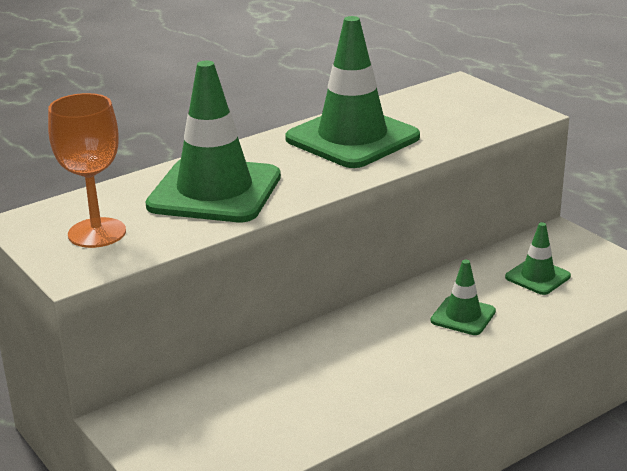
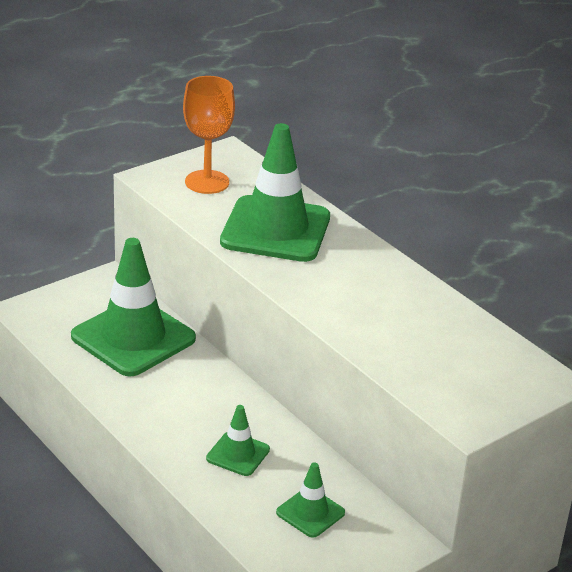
camera: 85 degrees right, 5 degrees up
(352, 138) = (390, 302): green traffic cone -> green traffic cone (133, 338)

